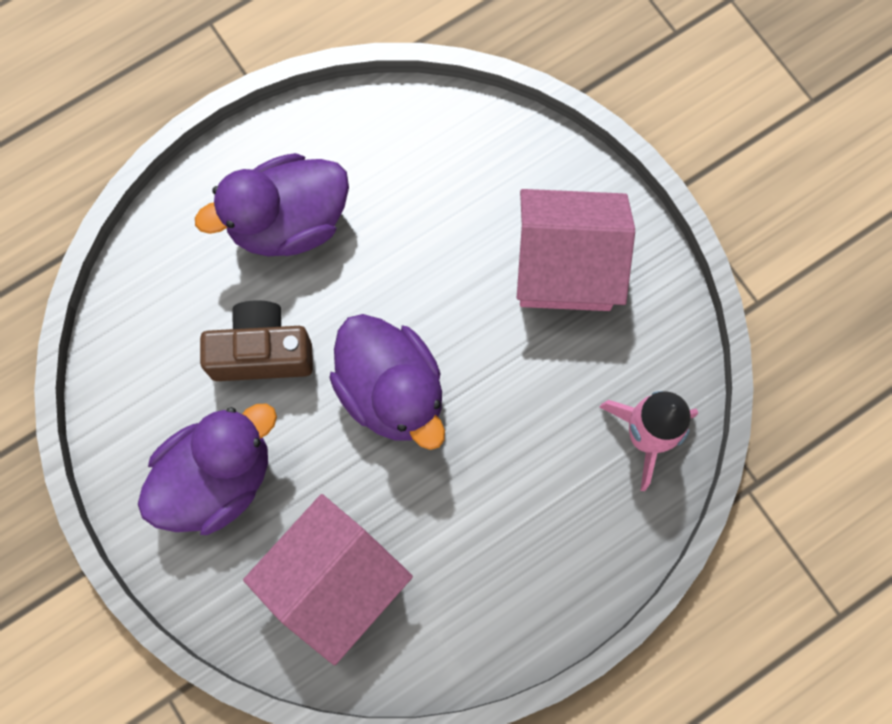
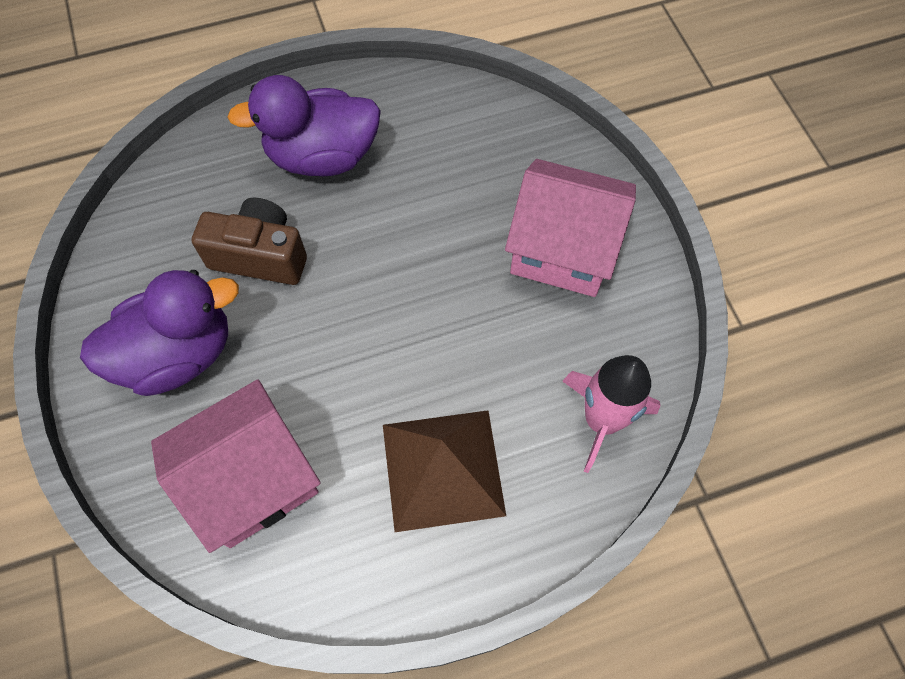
camera: 15 degrees right, 10 degrees down
(392, 391) = (367, 318): purple duck -> none
(510, 523) = (443, 469): none -> brown pyramid

